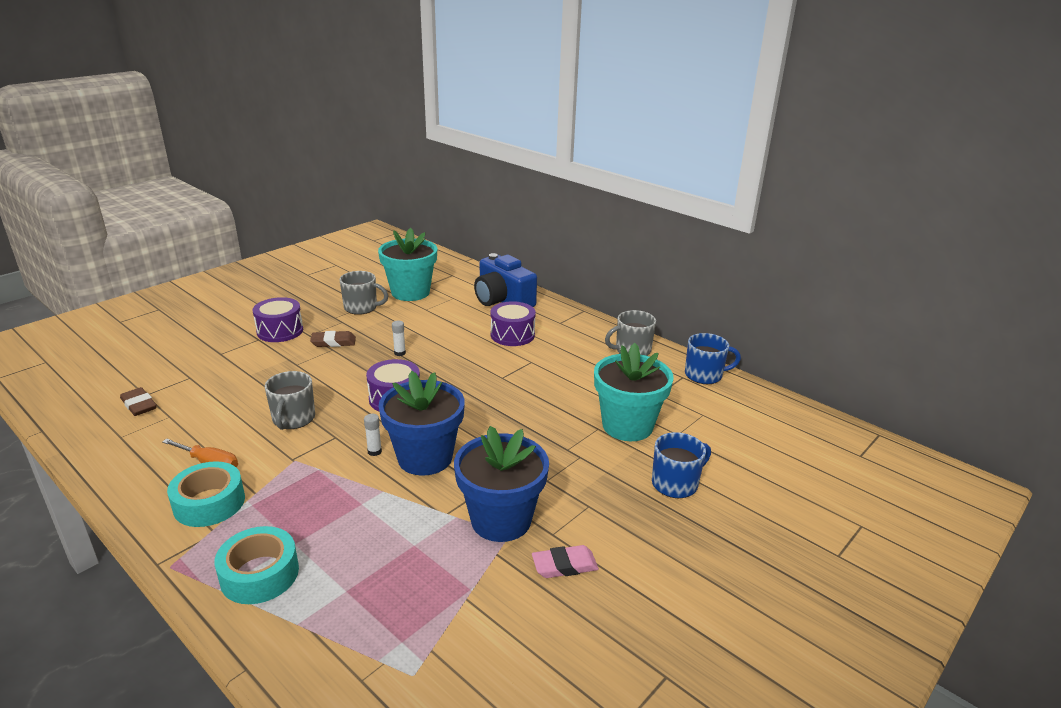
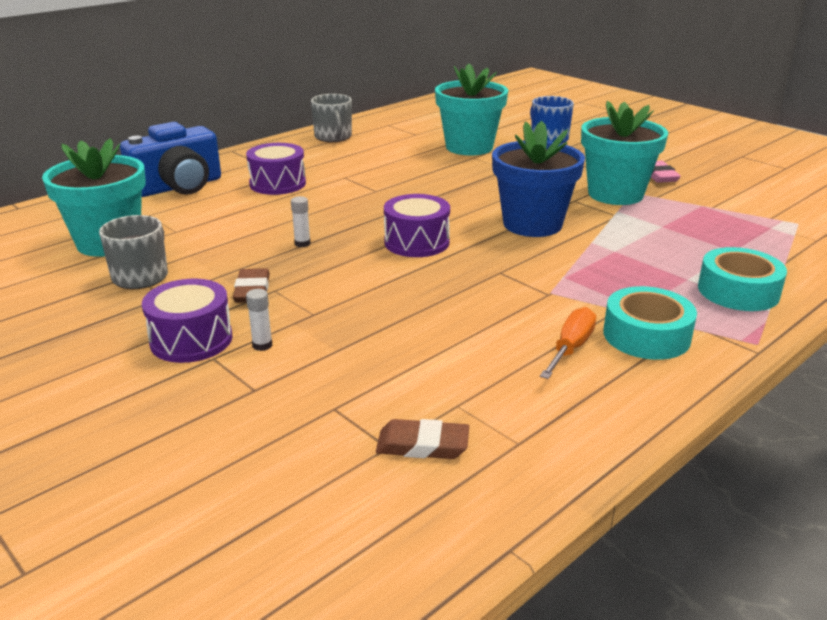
camera: 85 degrees left, 0 degrees up
(139, 405) = (422, 445): brown eraser -> brown eraser turned 45 degrees clockwise
(293, 419) = (463, 301): grey mug -> none
(374, 451) = (526, 249): white glue stick -> white glue stick (262, 345)
(501, 520) = (615, 194): blue flower pot -> turquoise flower pot
(704, 375) = (386, 118): blue mug -> none

